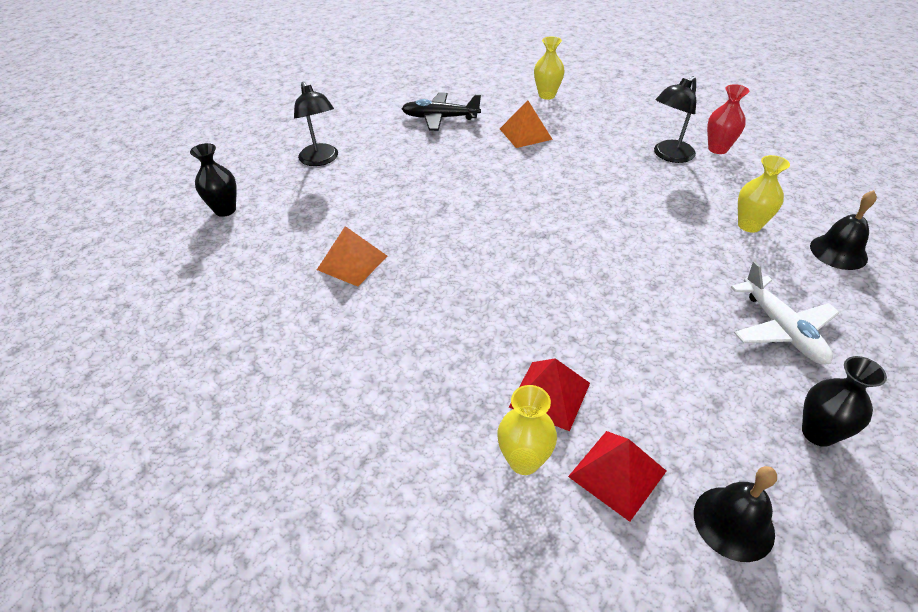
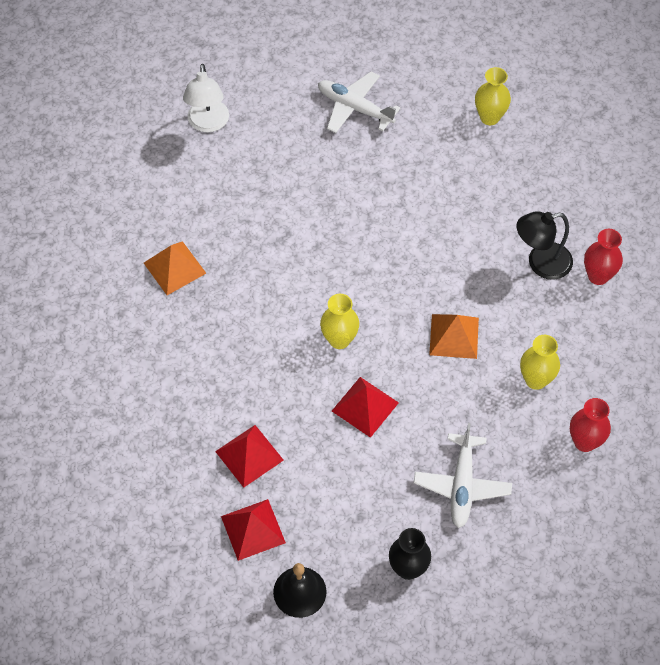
camera: 25 degrees right, 15 degrees up
(225, 210) = (97, 157): black vase -> none
(321, 160) = (208, 124): black lamp -> white lamp
(440, 118) = (354, 108): black plane -> white plane
(524, 461) = (200, 493): yellow vase -> yellow vase (339, 339)
(525, 134) = (424, 170): orange pyramid -> orange pyramid (454, 336)
(627, 301) = (365, 406): none -> red pyramid
(838, 252) = (584, 442): black bell -> red vase

